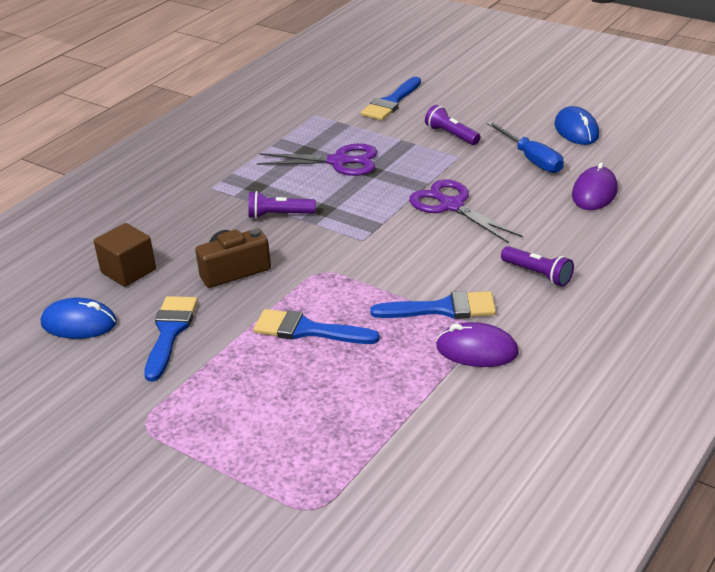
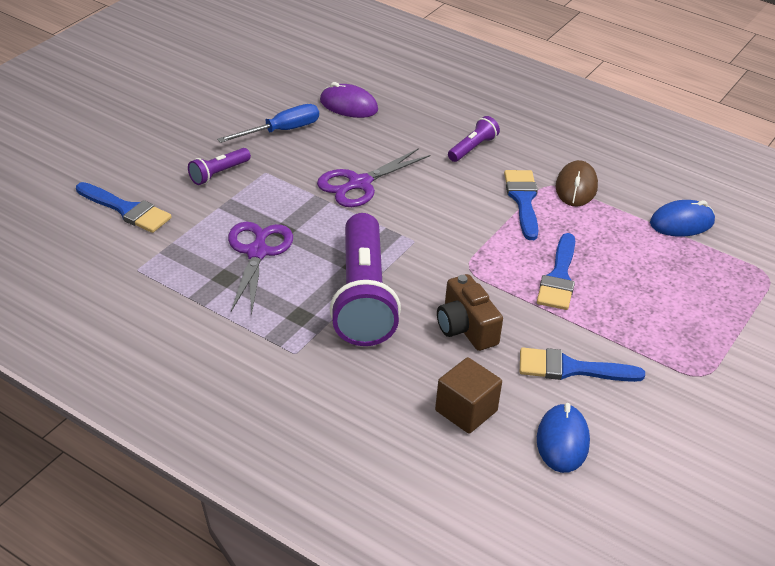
camera: 95 degrees left, 5 degrees up
(279, 215) = (363, 297): purple flashlight -> purple flashlight, size x2.25
(477, 350) = (576, 187): purple mouse -> brown mouse
(576, 130) = (232, 100): blue mouse -> blue mouse (682, 223)

